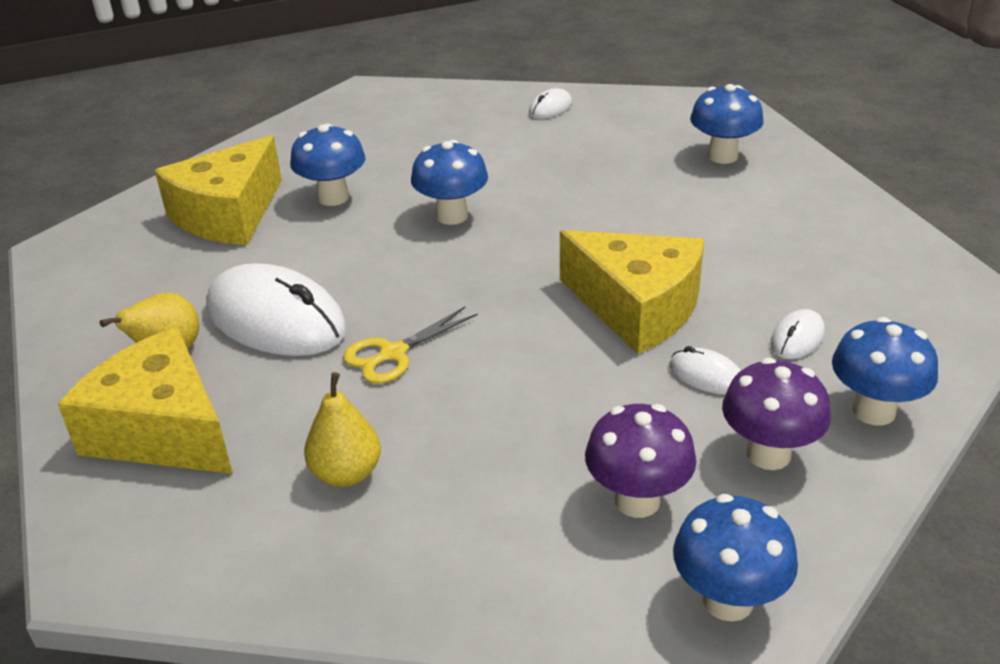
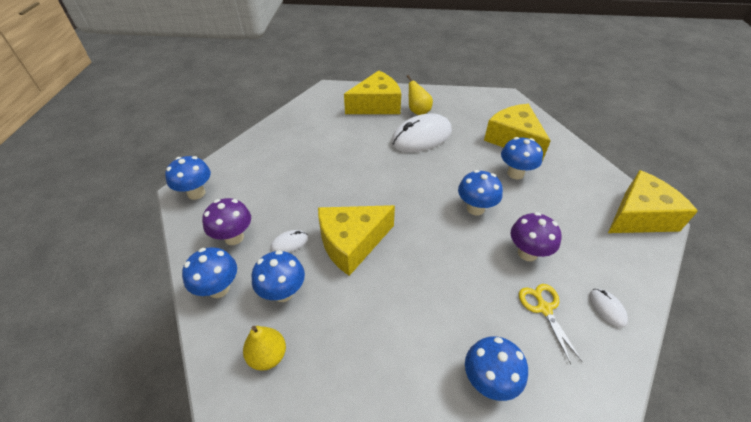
camera: 115 degrees right, 10 degrees up
(346, 473) = (324, 134): yellow pear -> yellow pear (268, 356)
(367, 101) = (640, 216): none -> yellow cheese
(393, 354) = (377, 159): yellow scissors -> yellow scissors (544, 308)
(637, 500) = (251, 191): purple mushroom -> purple mushroom (527, 253)
(797, 338) = (283, 292): white mouse -> blue mushroom

